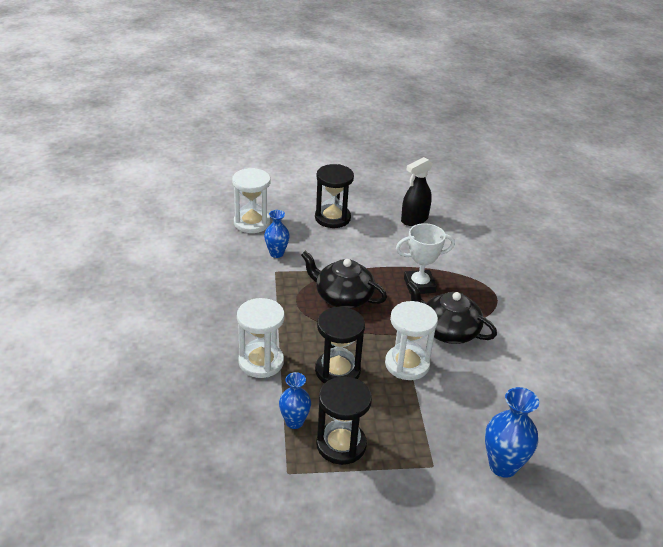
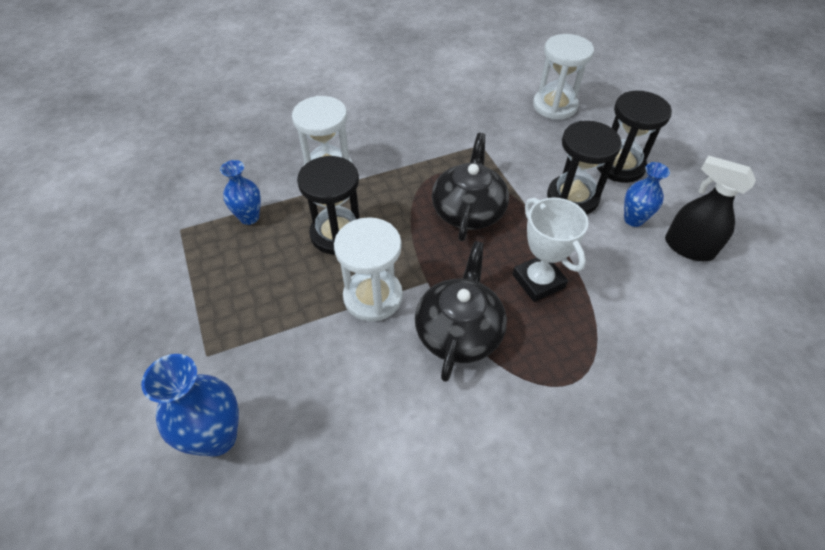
camera: 75 degrees right, 15 degrees up
(276, 253) = (513, 138): blue vase -> blue vase (633, 219)
(341, 445) = (224, 262): black hourglass -> black hourglass (572, 197)

